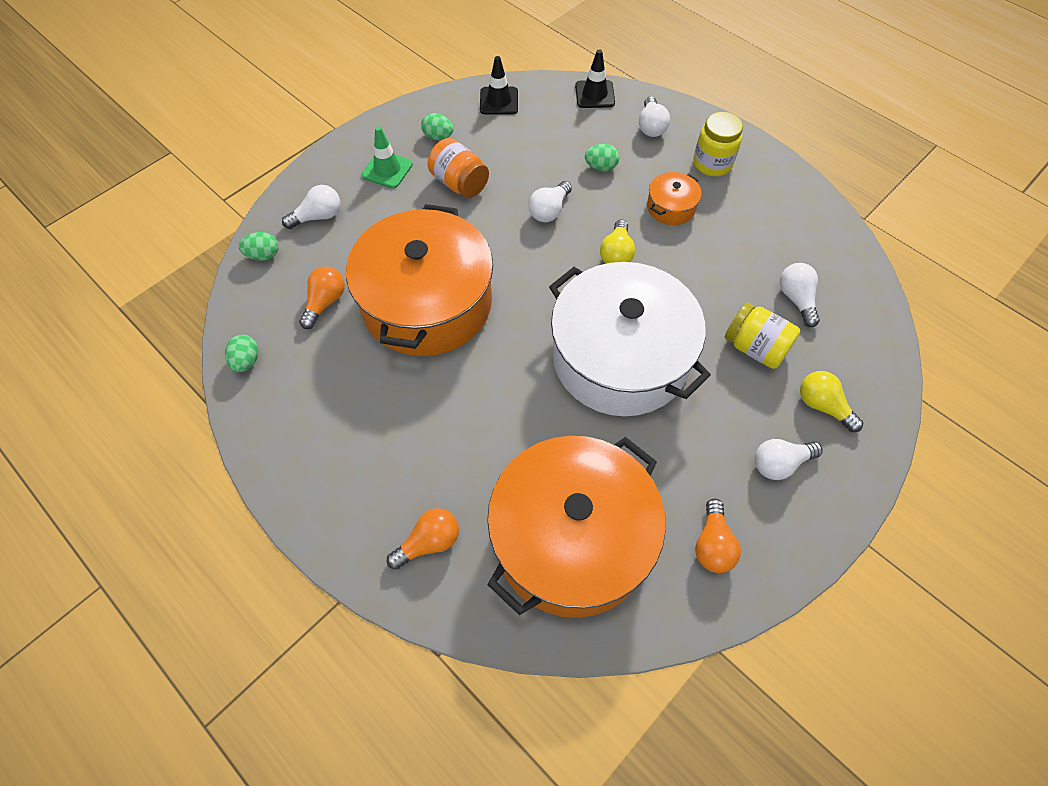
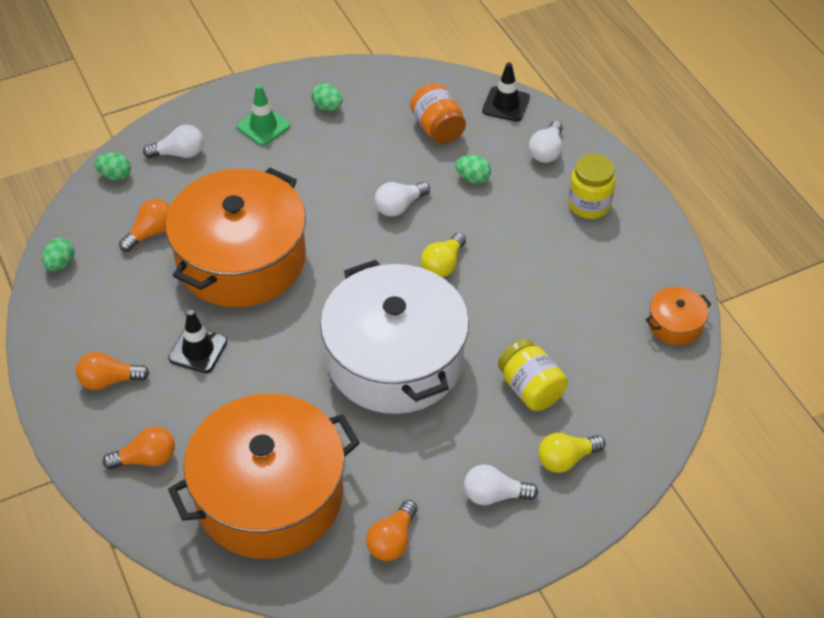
camera: 20 degrees right, 10 degrees down
(352, 470) = (109, 380): none -> orange light bulb
(459, 183) = (326, 157): orange jar -> orange jar (438, 128)
(499, 101) = (405, 86): black traffic cone -> black traffic cone (198, 350)
(671, 207) = (522, 236): orange pot -> orange pot (675, 324)
(796, 299) = (599, 357): white light bulb -> none
(822, 406) = (566, 459): yellow light bulb -> yellow light bulb turned 90 degrees counterclockwise

